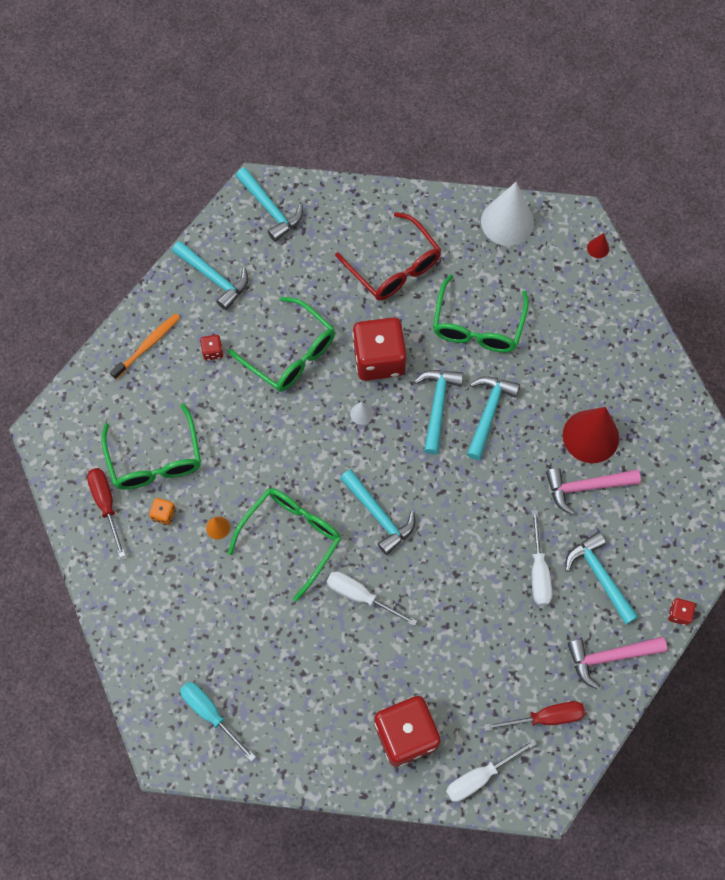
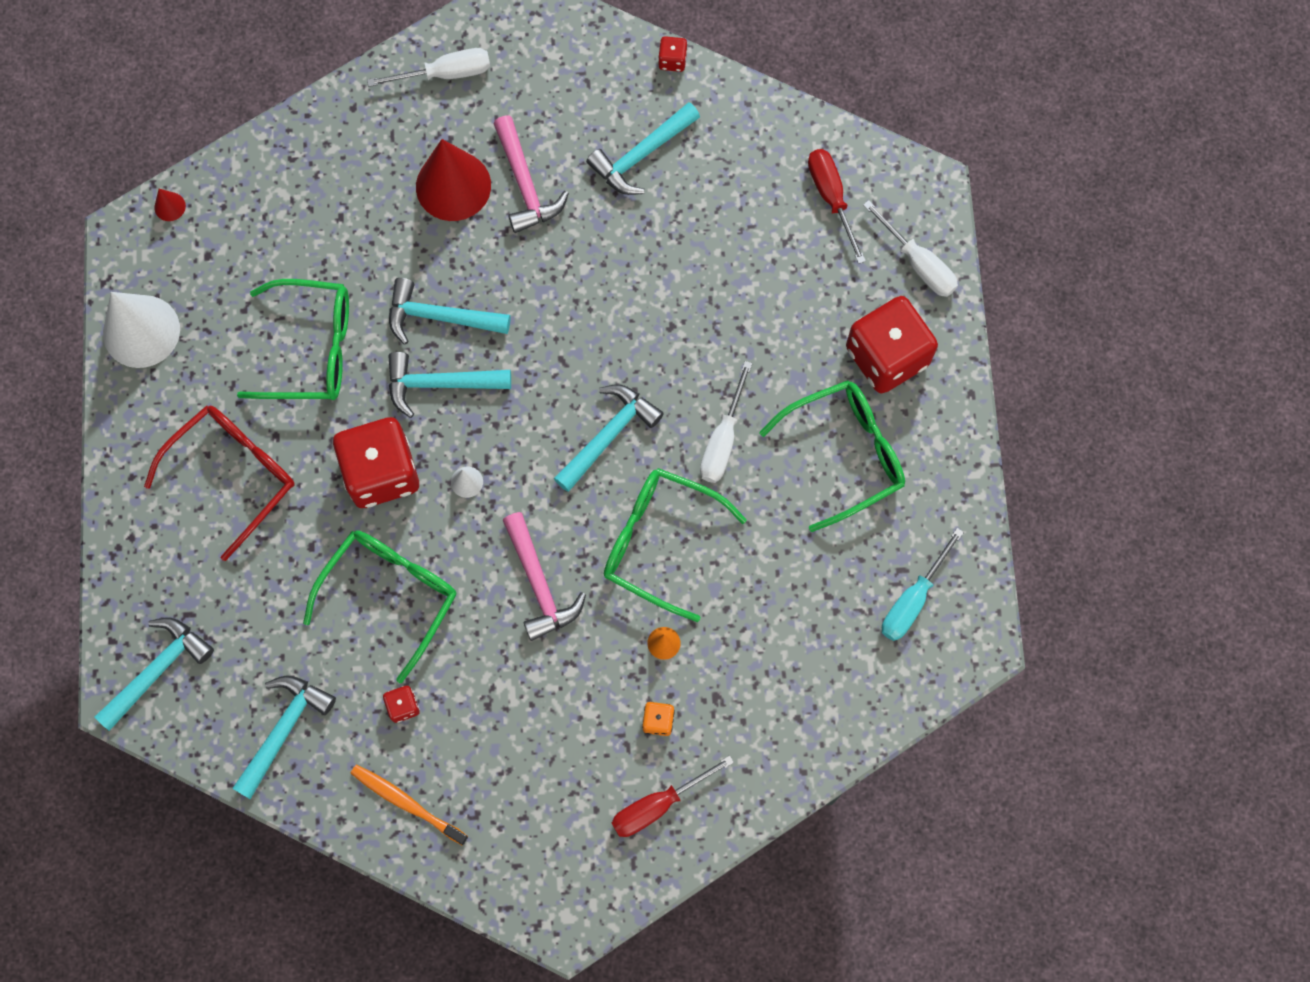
camera: 100 degrees left, 5 degrees up
(155, 459) = (580, 751): green glasses -> green glasses (845, 454)
(538, 571) = (648, 227): white screwdriver -> white screwdriver (445, 73)
(609, 657) = (742, 133): pink hammer -> pink hammer (539, 585)

